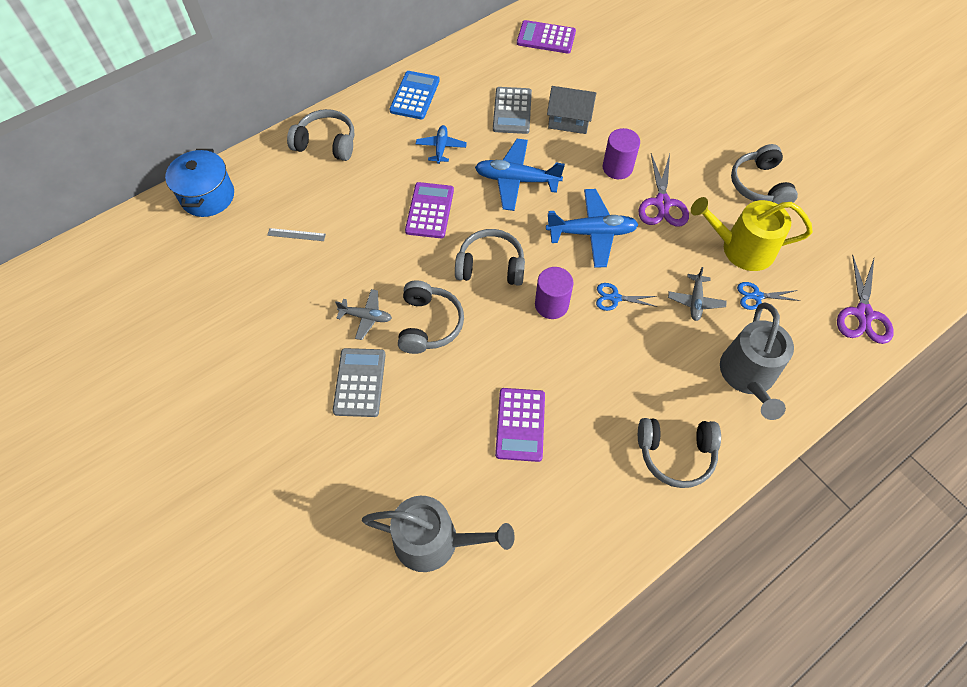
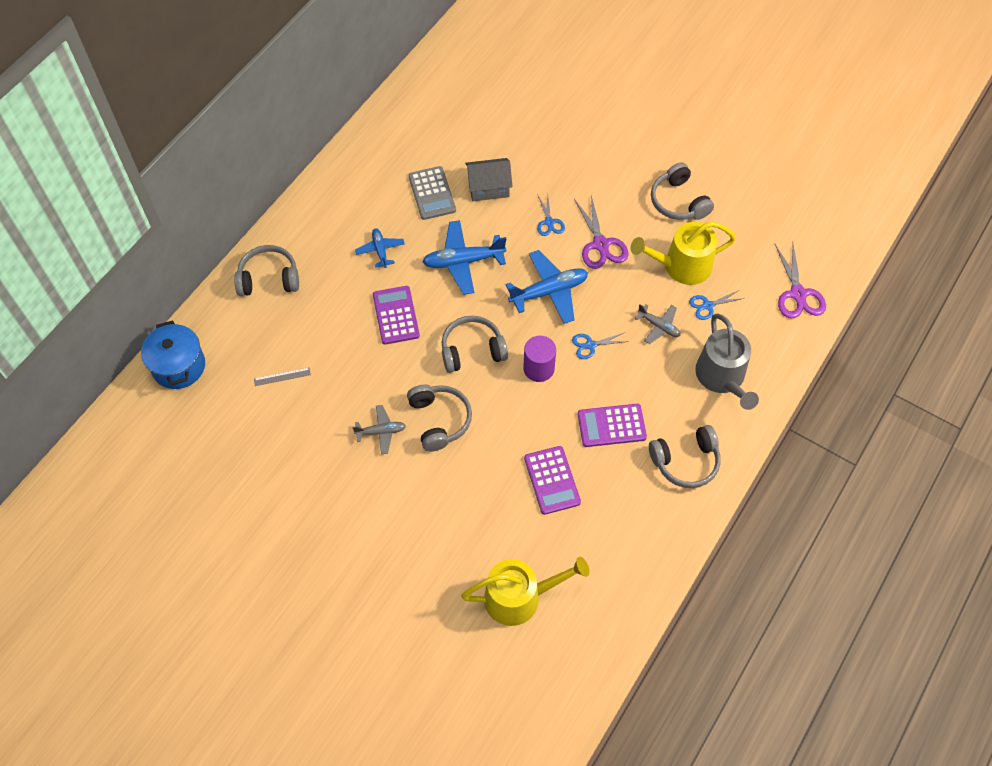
camera: 20 degrees left, 0 degrees up
(359, 382) = (401, 491): grey calculator -> none
(415, 96) = (333, 204): blue calculator -> none
(434, 541) = (519, 597): grey watering can -> yellow watering can
(546, 38) = (434, 107): purple calculator -> purple calculator (611, 426)
(617, 168) = (549, 222): purple cylinder -> blue scissors
(695, 301) = (659, 326): grey plane -> grey plane turned 45 degrees counterclockwise

